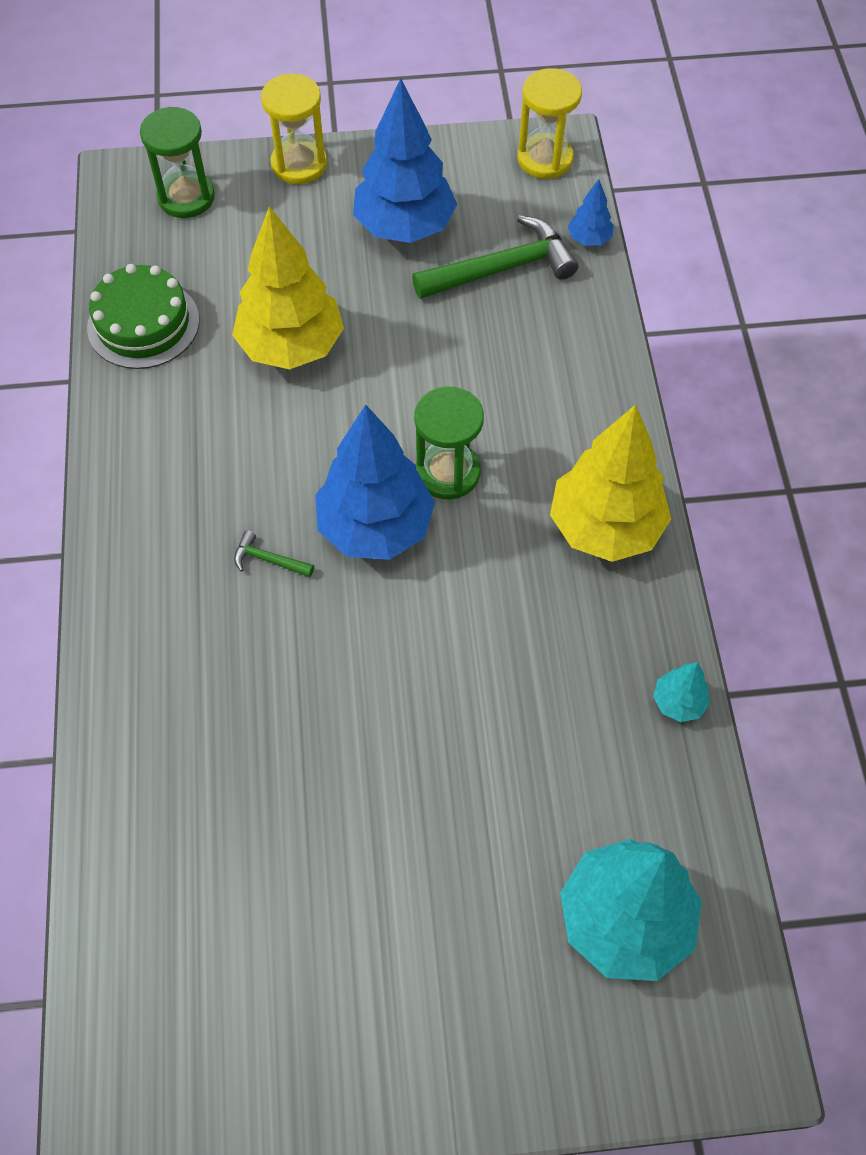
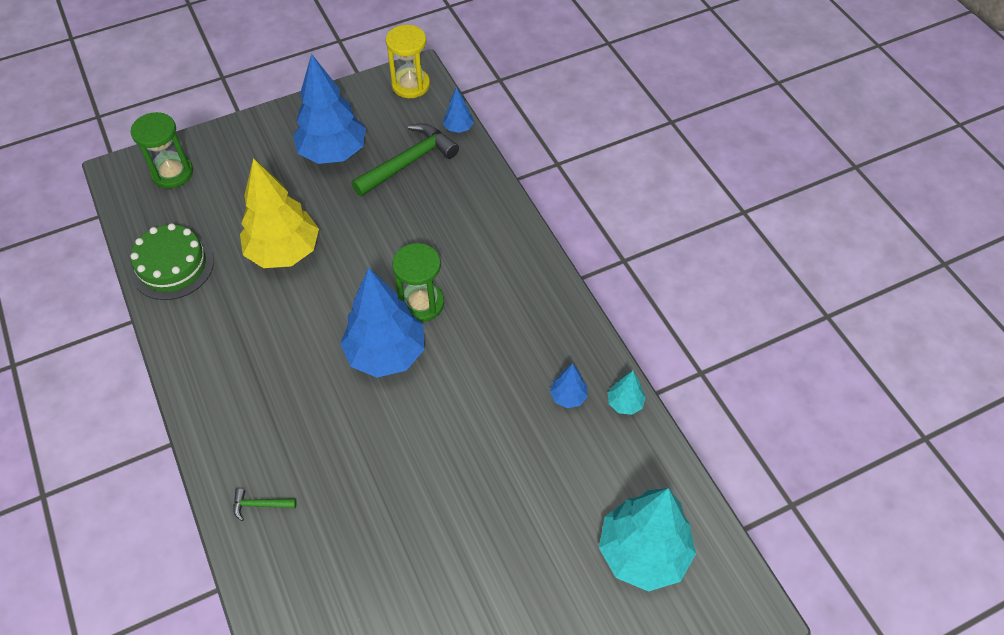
camera: 20 degrees left, 5 degrees down
(269, 560) = (321, 398): green hammer -> green hammer (260, 505)
(299, 164) = (245, 130): yellow hourglass -> none
(601, 667) = (568, 396): none -> blue tree
(605, 527) = (537, 307): yellow tree -> none

